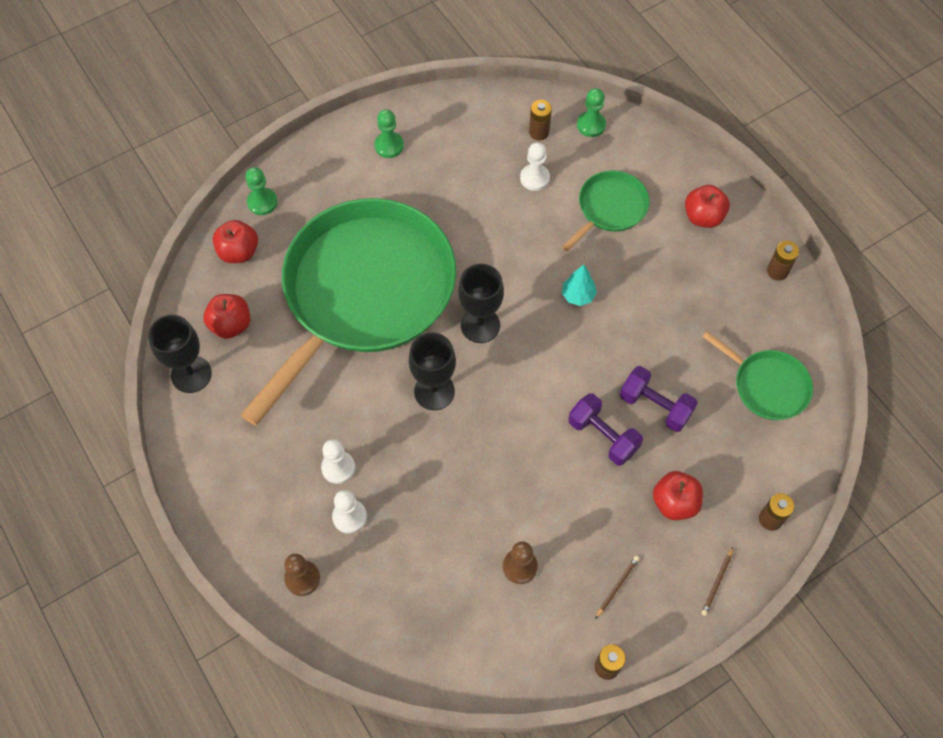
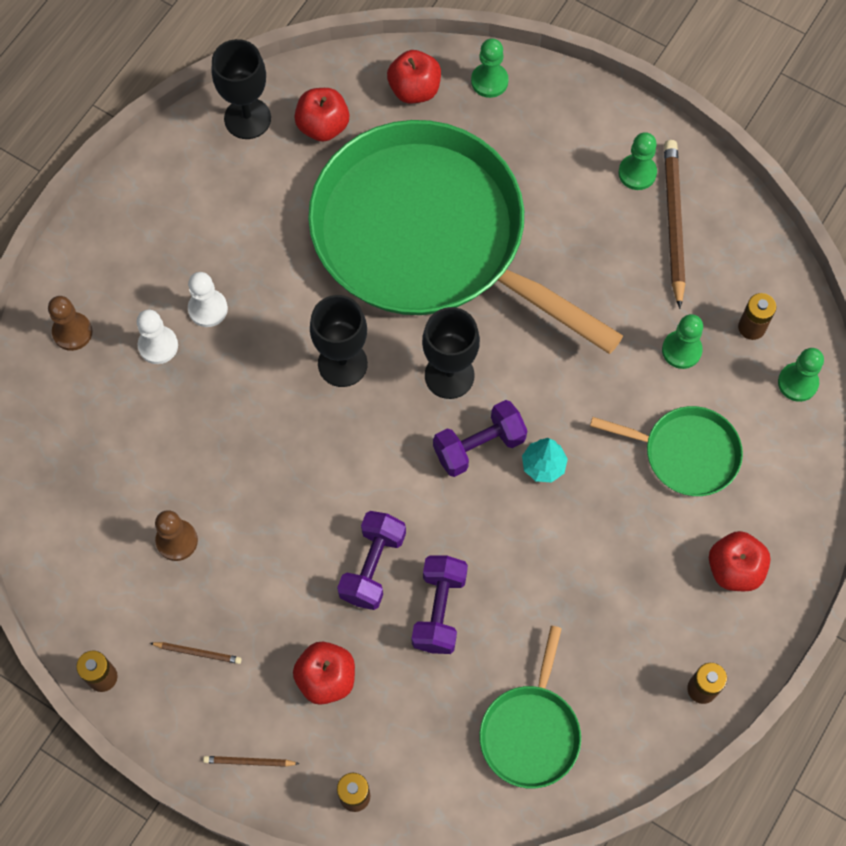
camera: 65 degrees right, 5 degrees up
(364, 293) = (428, 237): green pan -> green pan turned 150 degrees counterclockwise
(438, 141) = (673, 222): none -> brown pencil
(534, 178) = (681, 350): white pawn -> green pawn
(544, 329) = (479, 446): none -> purple dumbbell

